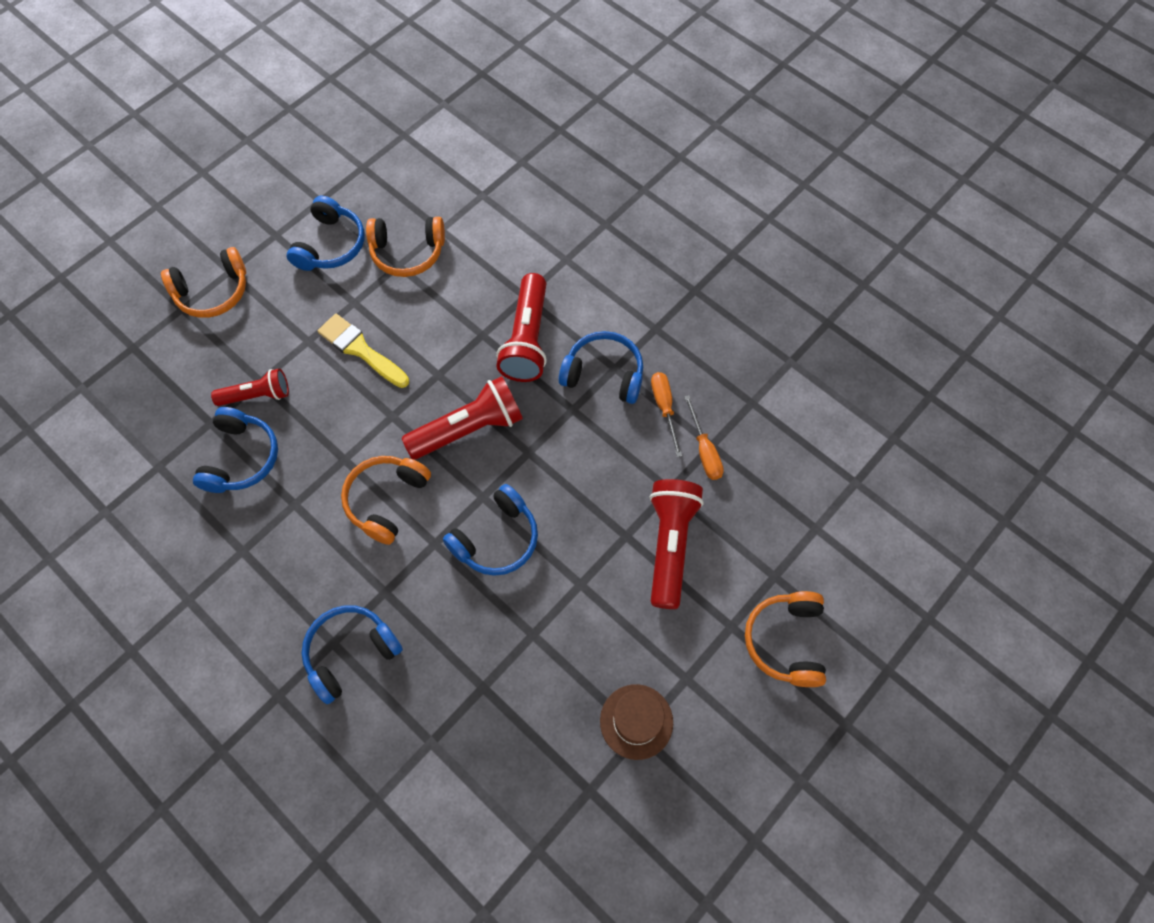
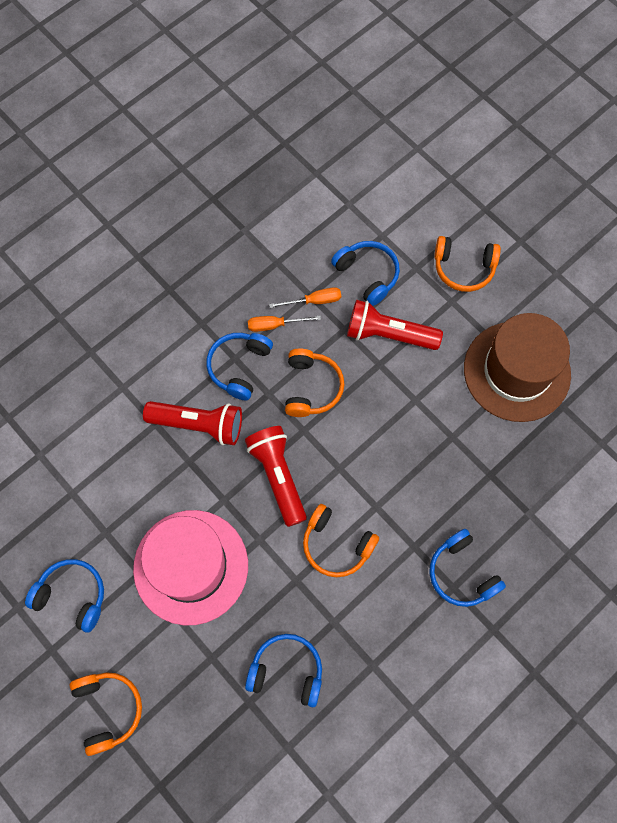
camera: 85 degrees left, 5 degrees up
(257, 395) = (226, 660): red flashlight -> none
(360, 350) = (191, 566): yellow brush -> pink hat
(407, 252) = (93, 524): orange headphones -> orange headphones (311, 387)
(496, 539) = (376, 459): blue headphones -> blue headphones (367, 275)
(636, 721) = (517, 371): brown hat -> brown hat, size x2.07

